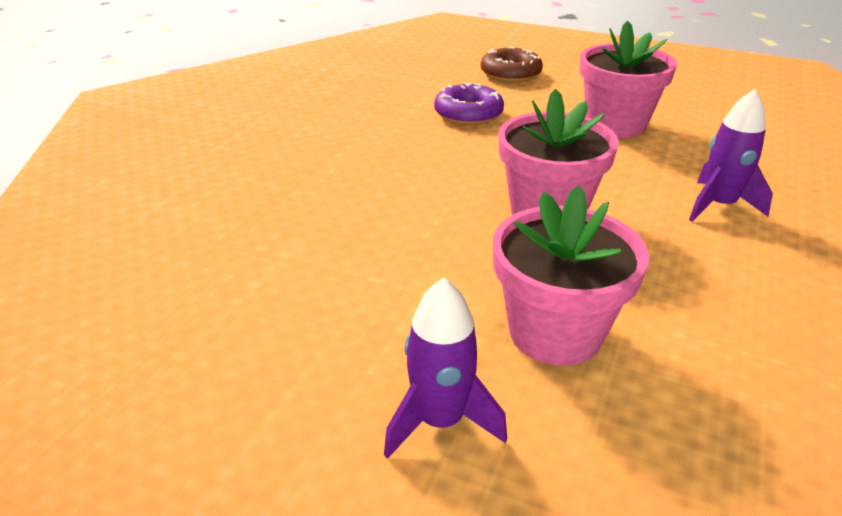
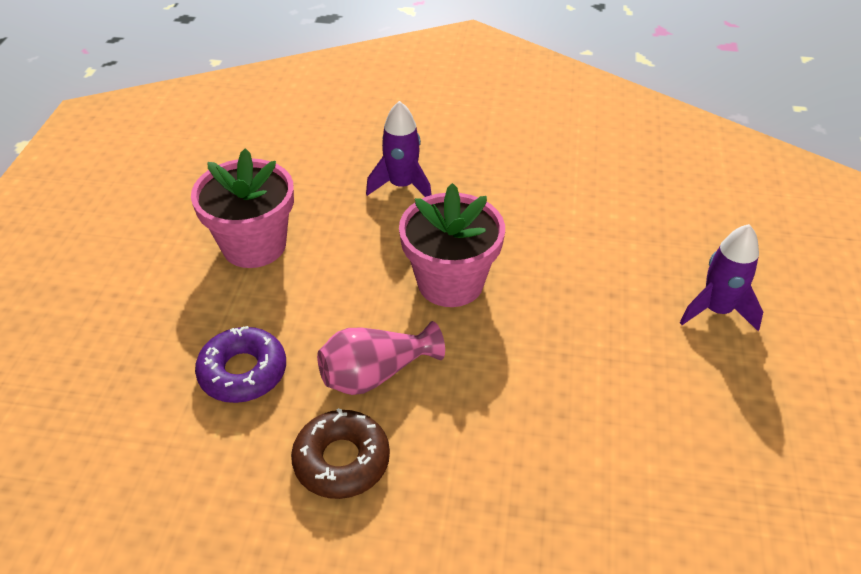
camera: 105 degrees left, 10 degrees up
(442, 161) = (375, 374): none -> pink vase
(510, 73) = (100, 348): brown donut -> brown donut (341, 460)
(555, 332) = (605, 266): pink flower pot -> none

